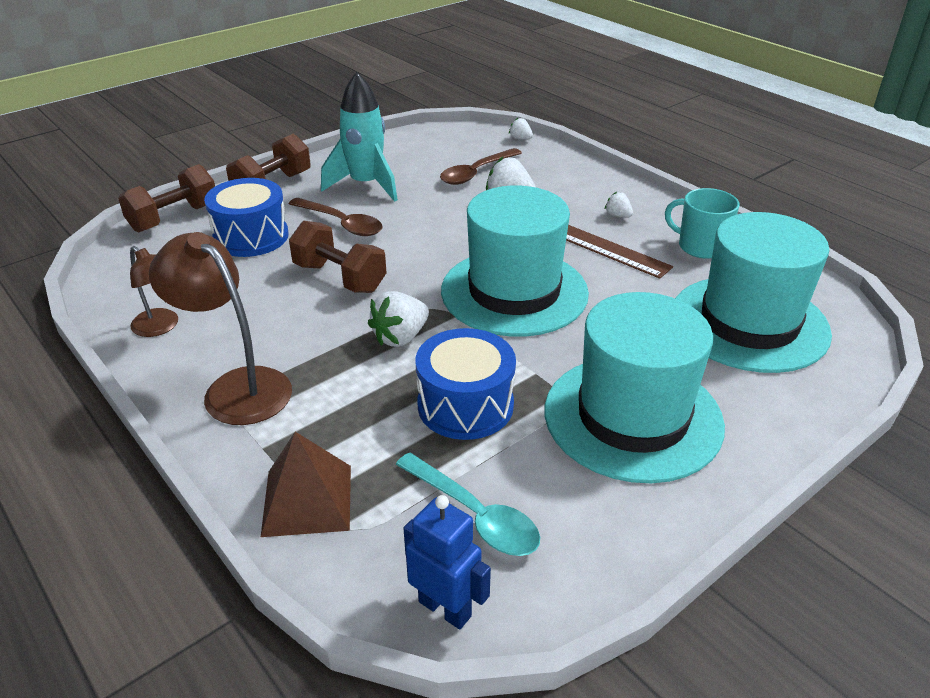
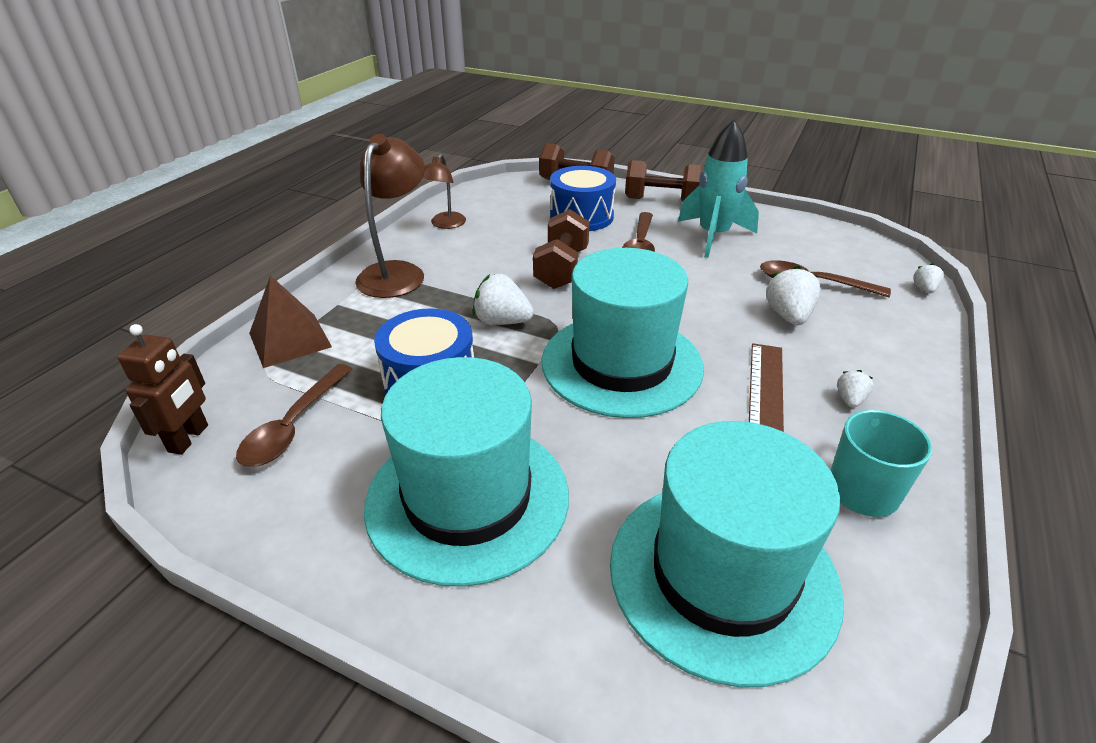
camera: 65 degrees right, 0 degrees up
(445, 608) = (189, 438): blue robot -> brown robot
(474, 515) = (294, 425): turquoise spoon -> brown spoon

